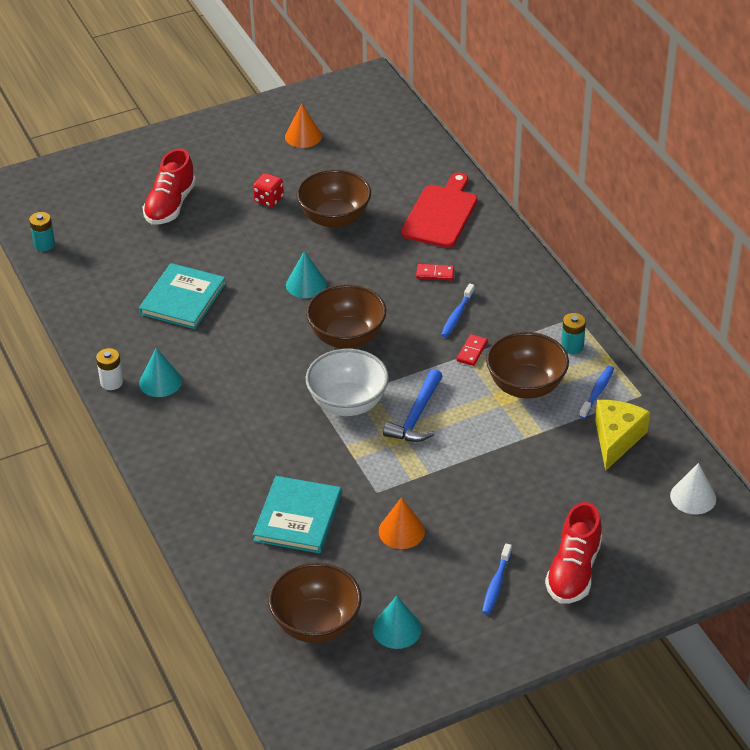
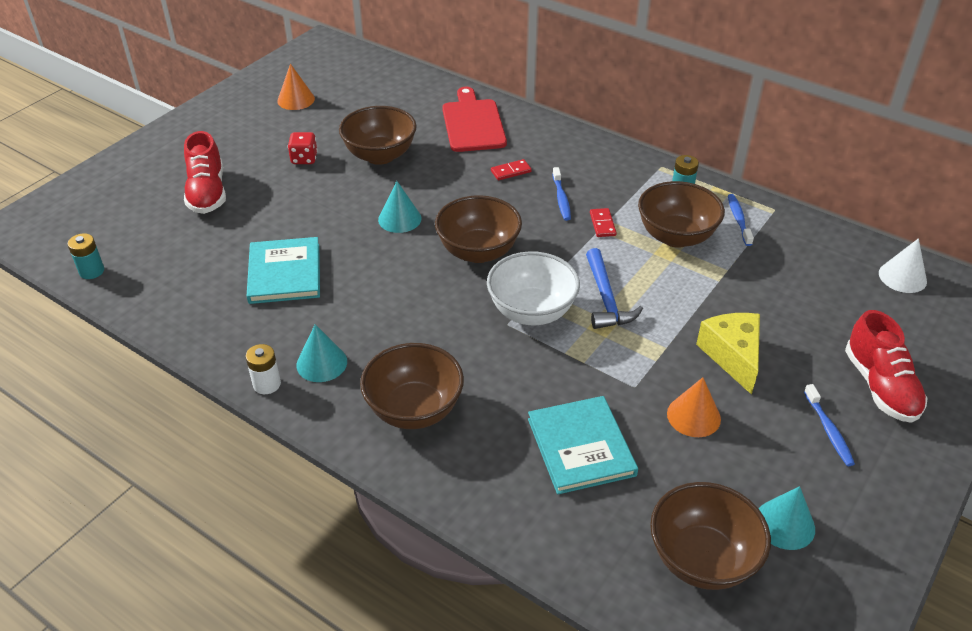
camera: 30 degrees left, 0 degrees up
(200, 442) = (414, 409): none -> brown bowl
(616, 439) = (793, 252): yellow cheese -> yellow cheese (732, 356)

